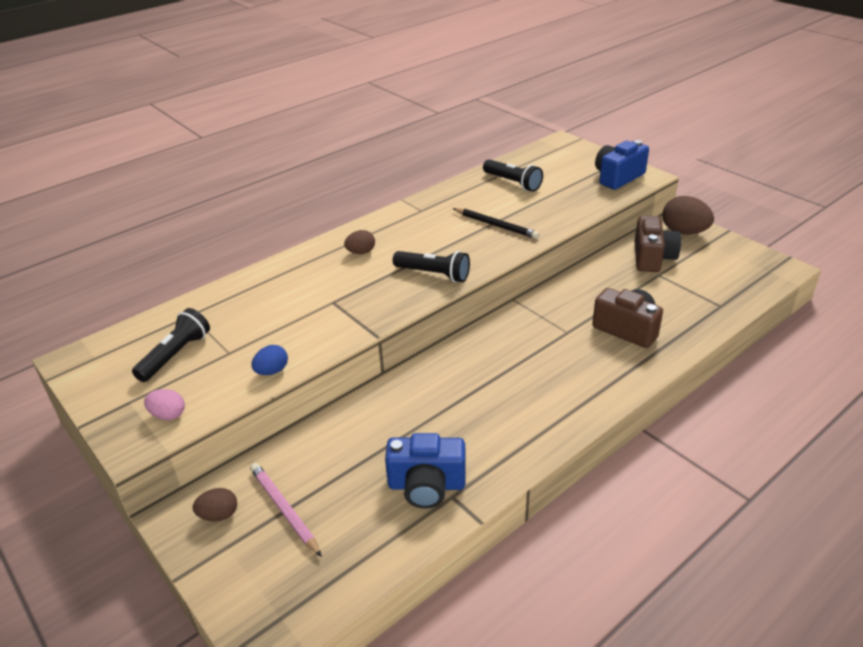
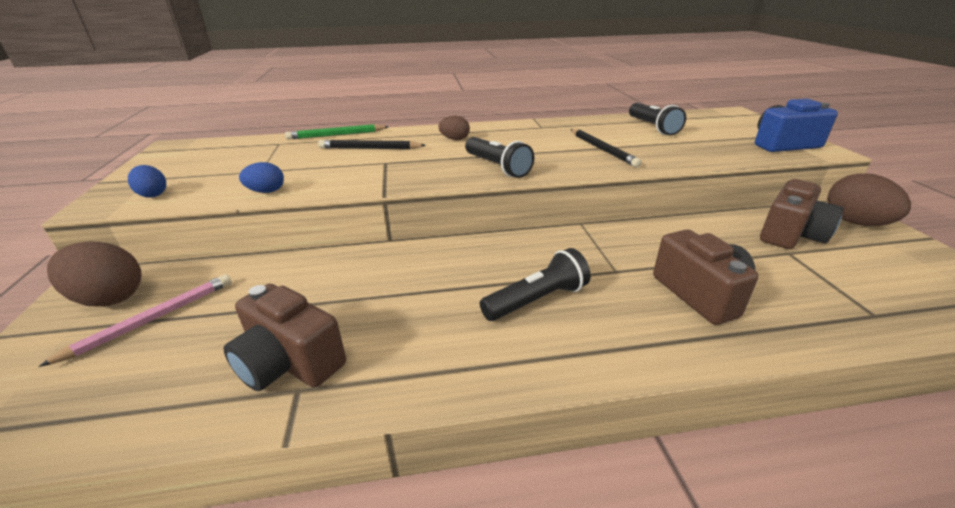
camera: 30 degrees right, 5 degrees down
(168, 415) = (153, 194): pink egg -> blue egg
(176, 355) = (228, 161): black flashlight -> black flashlight (537, 300)
(219, 515) = (109, 298): brown egg -> brown egg, size x1.76
(236, 284) = (336, 135): none -> green pencil
(284, 509) = (153, 319): pink pencil -> pink pencil turned 45 degrees clockwise
(295, 290) = (370, 148): none -> black pencil
(426, 485) = (289, 363): blue camera -> brown camera

